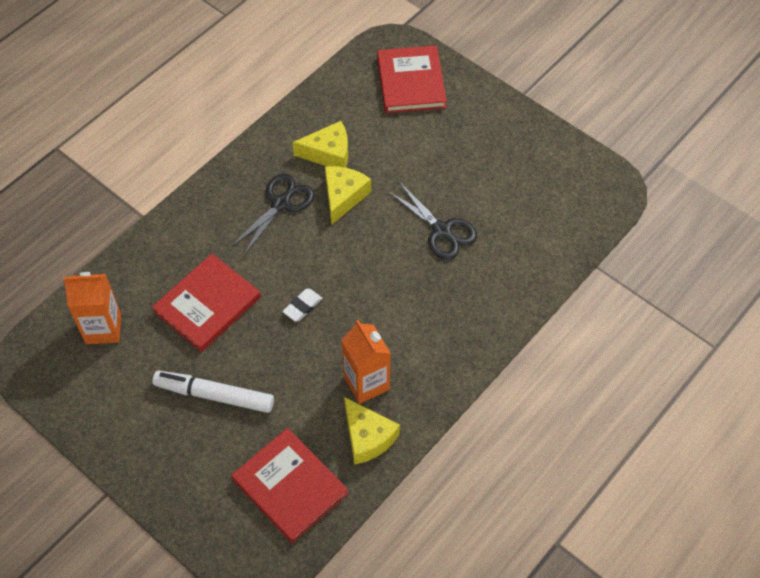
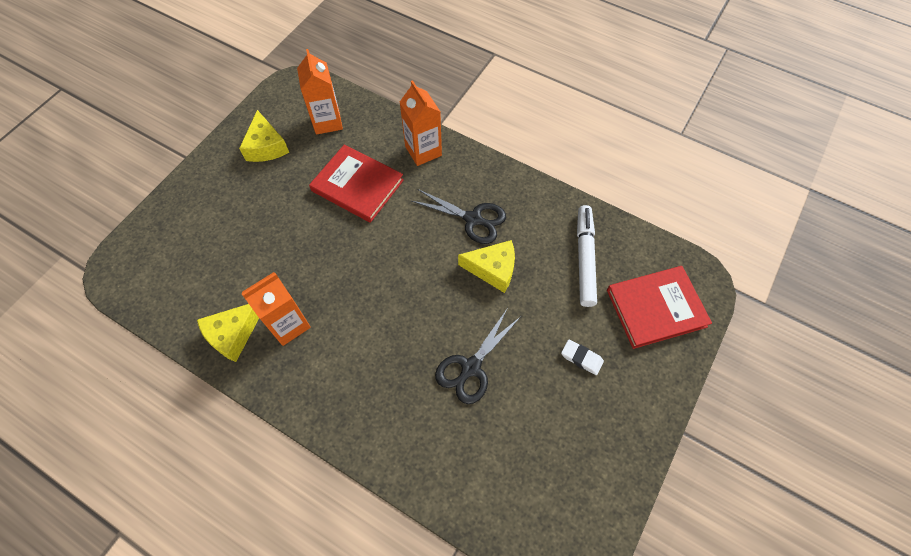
camera: 80 degrees right, 5 degrees up
(179, 236) = (423, 151): none -> orange carton
(214, 395) = (271, 208): white marker -> white marker (584, 258)
(290, 487) = (186, 280): red book -> none
(302, 306) = (364, 257): white eraser -> white eraser (581, 358)
(328, 153) = (541, 247): yellow cheese -> yellow cheese (266, 146)

